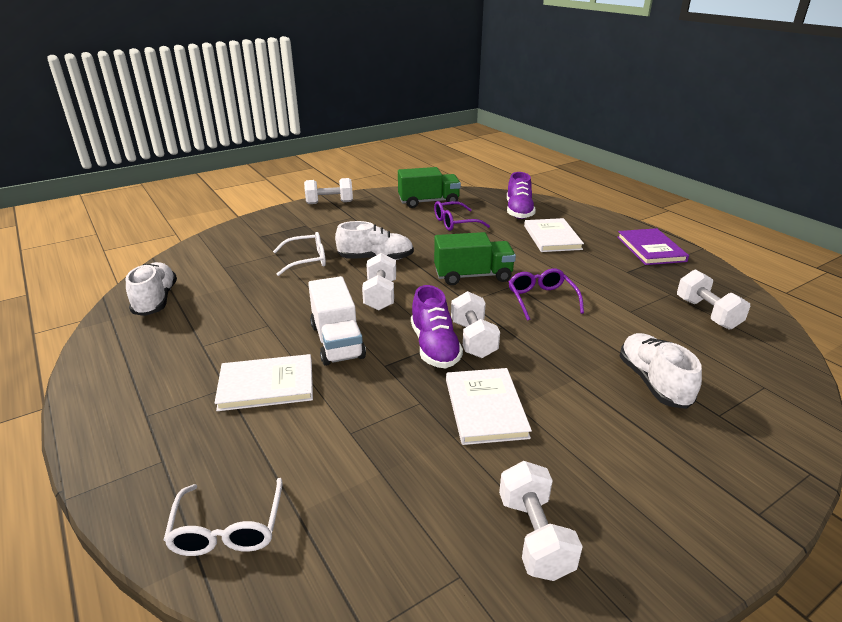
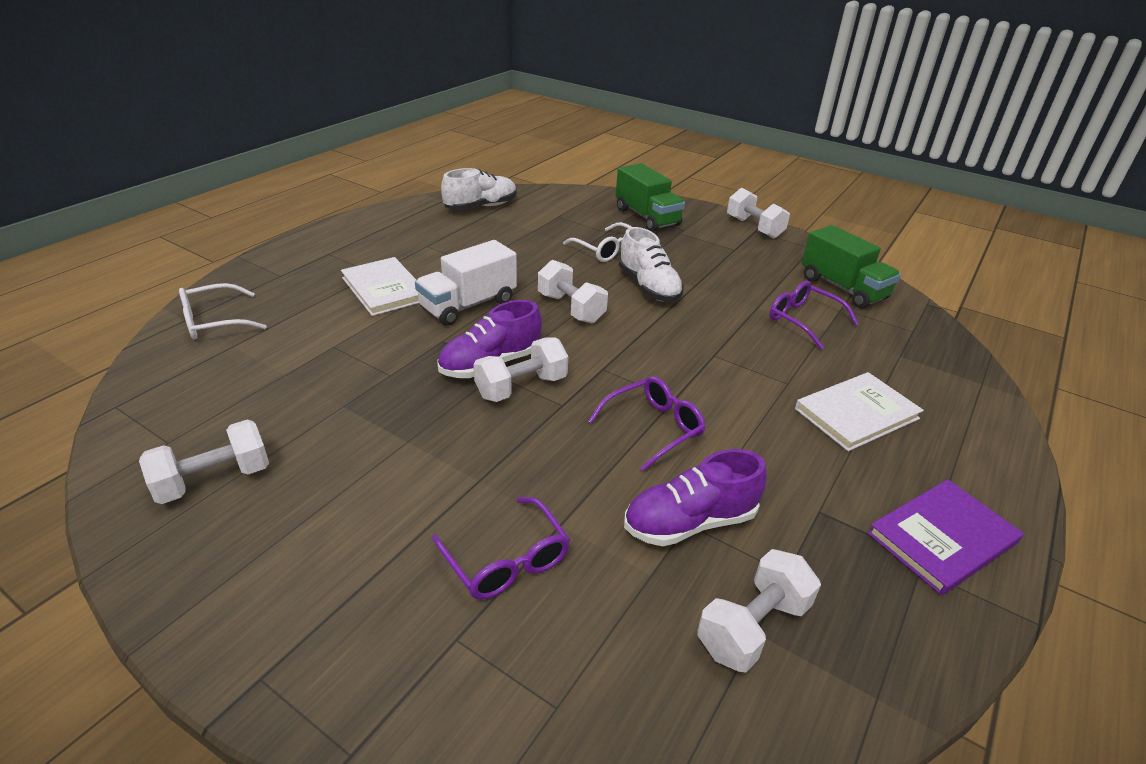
camera: 65 degrees right, 5 degrees up
(380, 295) = (571, 308): white dumbbell -> white dumbbell turned 75 degrees clockwise
(473, 276) = (668, 361): green truck -> green truck (647, 217)
(485, 408) = (396, 418): white book -> none
(519, 211) = (911, 368): purple shoe -> purple shoe (690, 522)
(653, 382) = (505, 559): white shoe -> purple glasses

